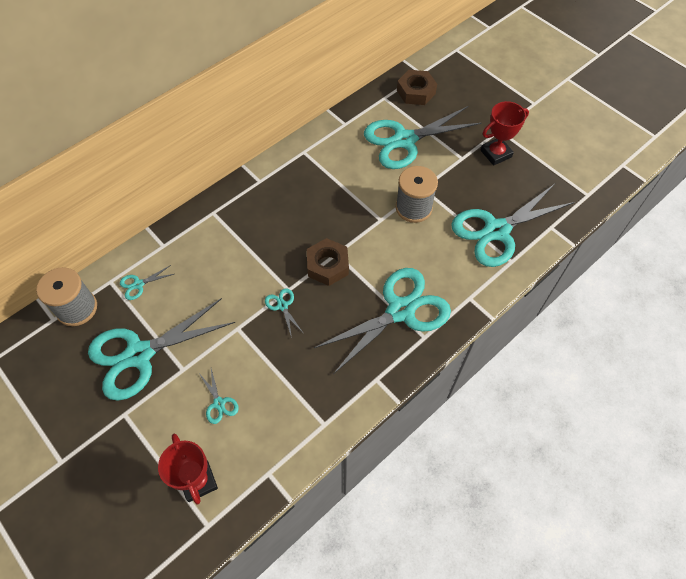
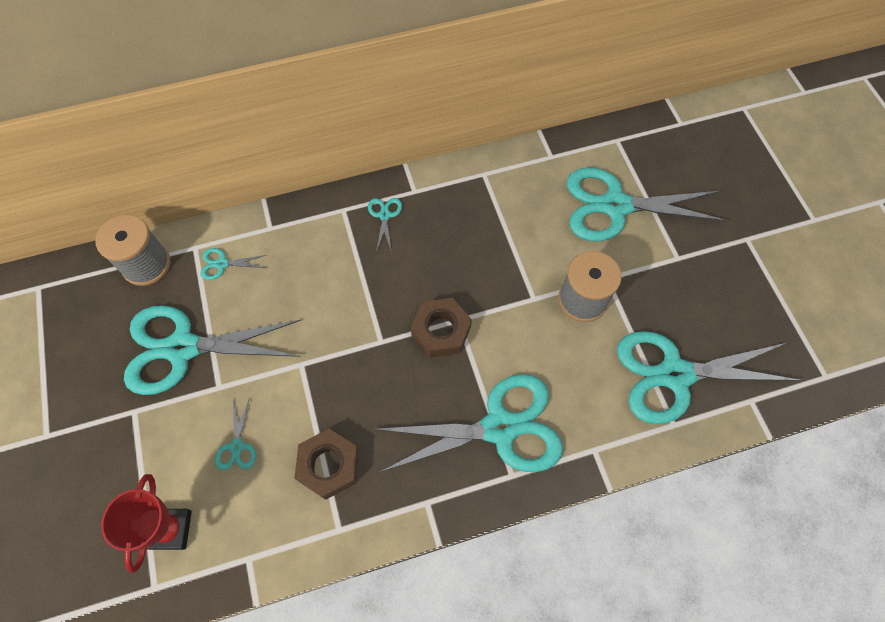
camera: 25 degrees right, 5 degrees up
(282, 306) = (364, 359): turquoise scissors -> turquoise scissors (384, 215)
(416, 92) = (661, 146): brown nut -> brown nut (328, 466)
(496, 154) = (726, 269): red trophy -> none

